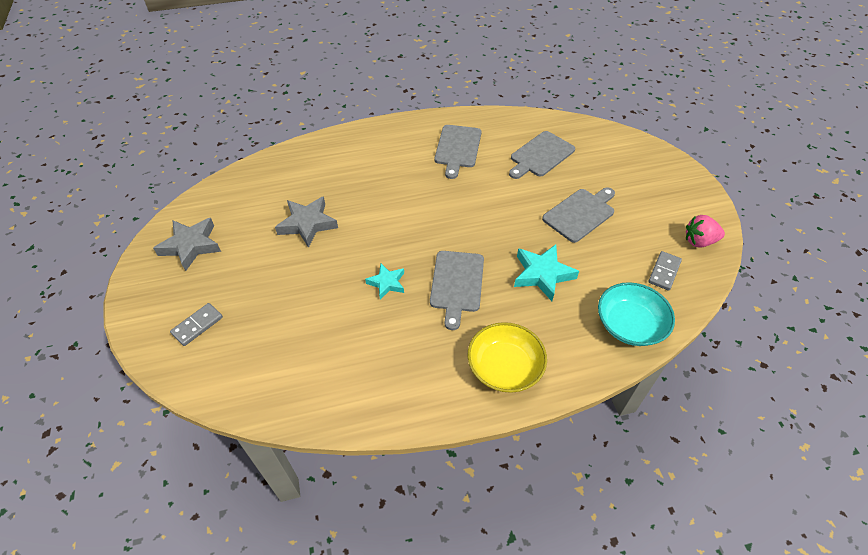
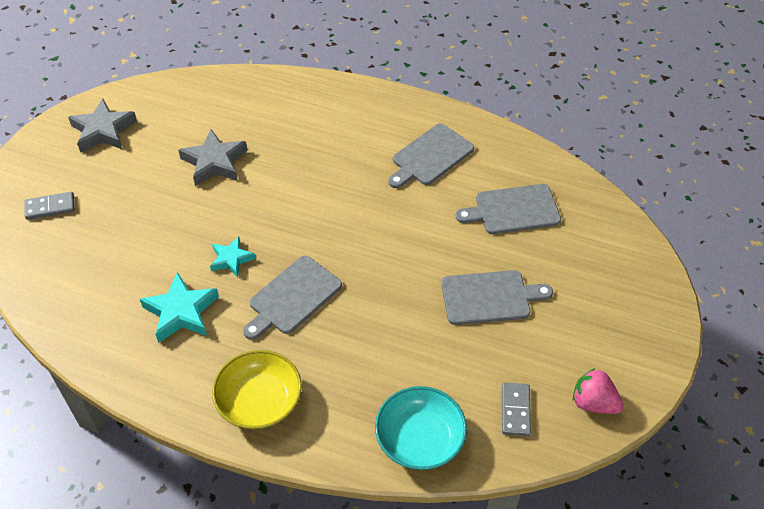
camera: 35 degrees right, 0 degrees up
(542, 274) = (384, 337): turquoise star -> turquoise star (181, 312)
(664, 272) = (515, 410): grey domino -> grey domino turned 60 degrees counterclockwise

